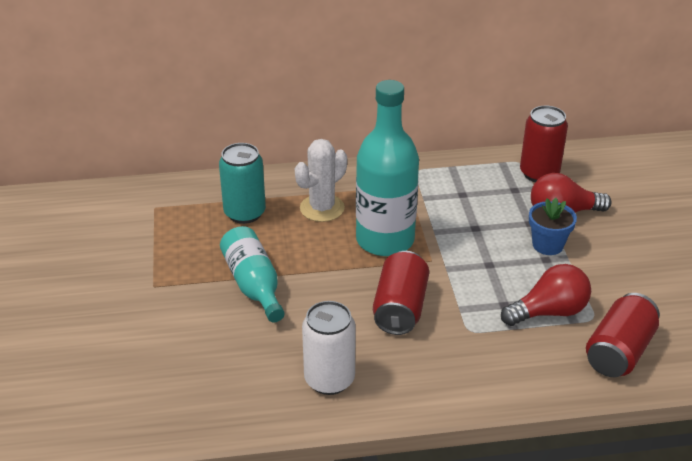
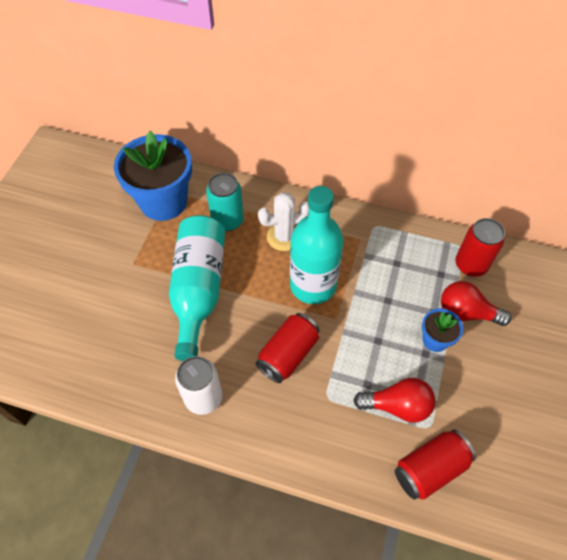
camera: 25 degrees right, 20 degrees up
(152, 218) = (163, 202): none -> blue flower pot
(253, 285) = (198, 289): turquoise bottle -> turquoise bottle, size x1.58

